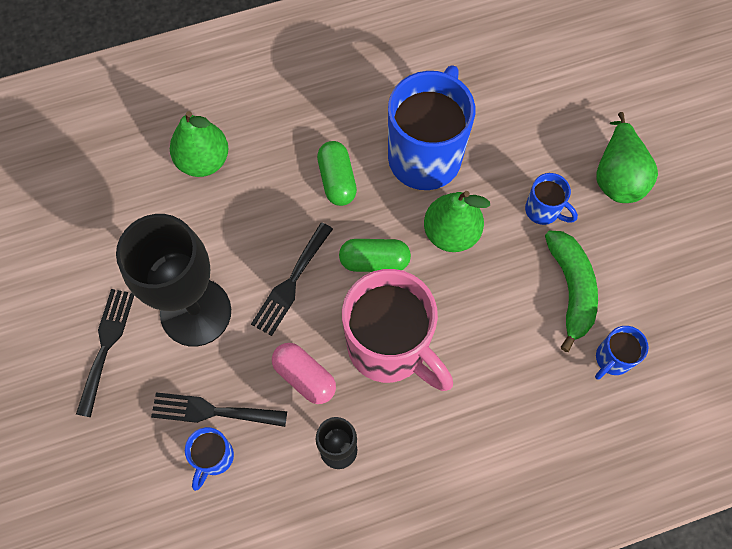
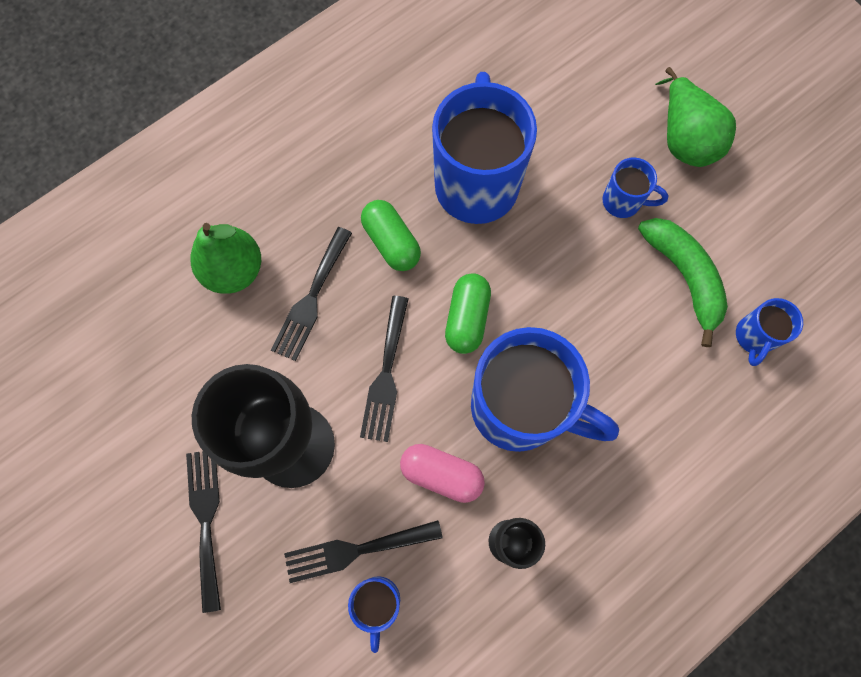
camera: 20 degrees left, 5 degrees up
(255, 203) = (311, 299): none -> black fork
(374, 261) = (467, 318): green capsule -> green capsule turned 60 degrees counterclockwise
(390, 348) = (521, 408): pink mug -> blue mug
(451, 233) = (536, 259): green pear -> none

